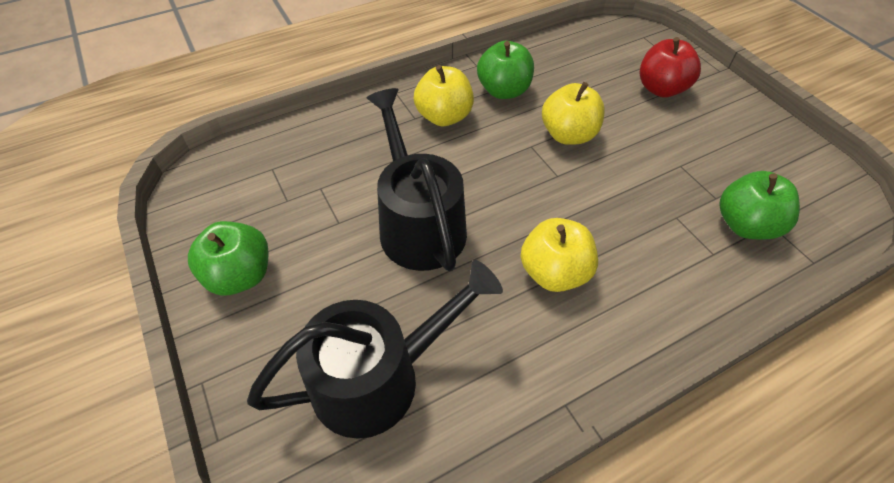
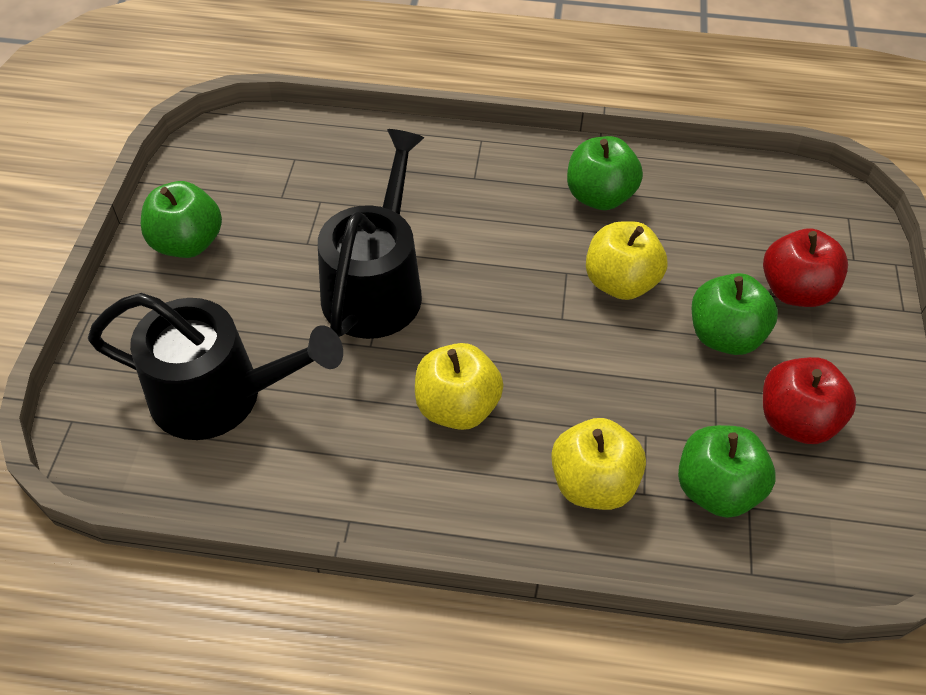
camera: 35 degrees right, 0 degrees up
(444, 116) = (505, 192): yellow apple -> yellow apple (593, 483)
(654, 133) = (724, 336): none -> green apple
(738, 159) = (795, 420): none -> red apple

